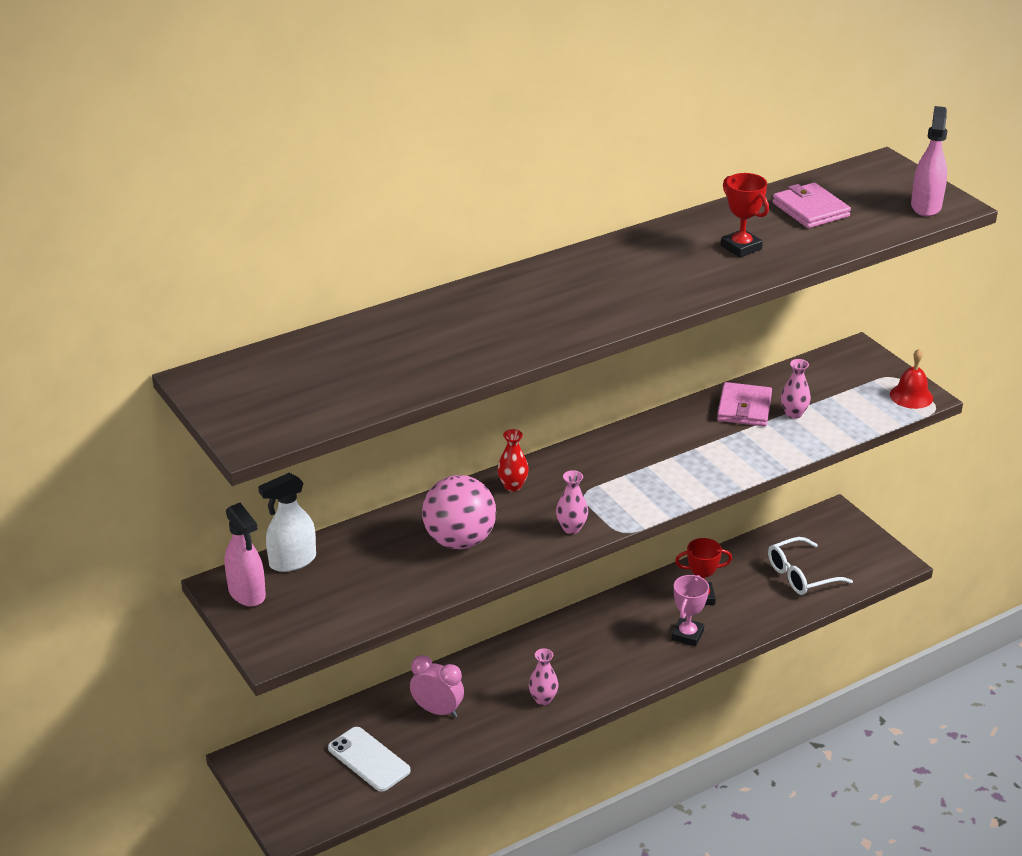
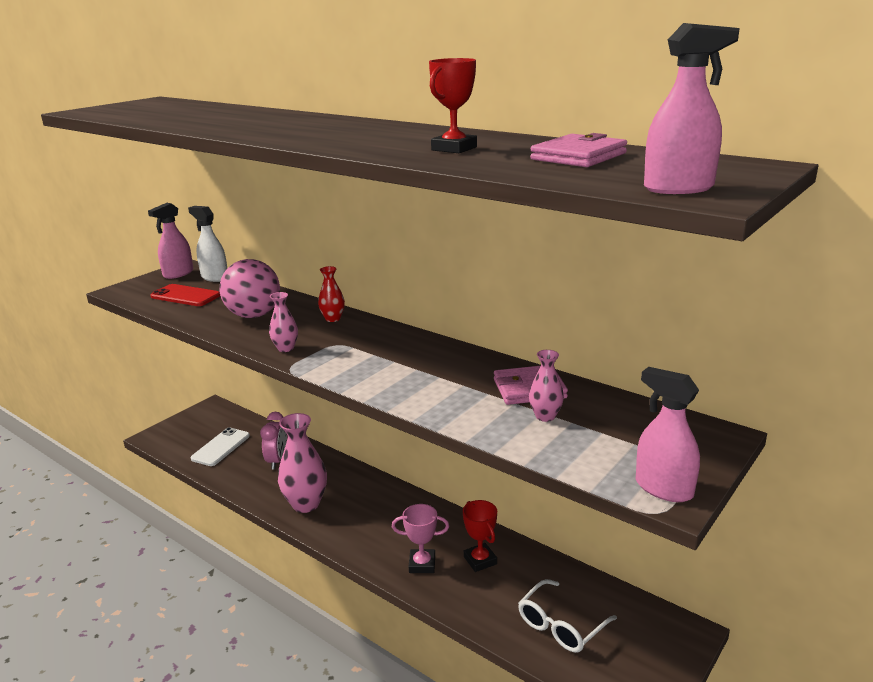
camera: 70 degrees right, 10 degrees down
(347, 590) = (185, 296): none -> red phone
(543, 699) = (306, 504): pink vase -> pink vase, size x1.94
(801, 575) = (561, 625): white glasses -> white glasses turned 90 degrees counterclockwise
(911, 396) = (663, 488): red bell -> pink spray bottle

